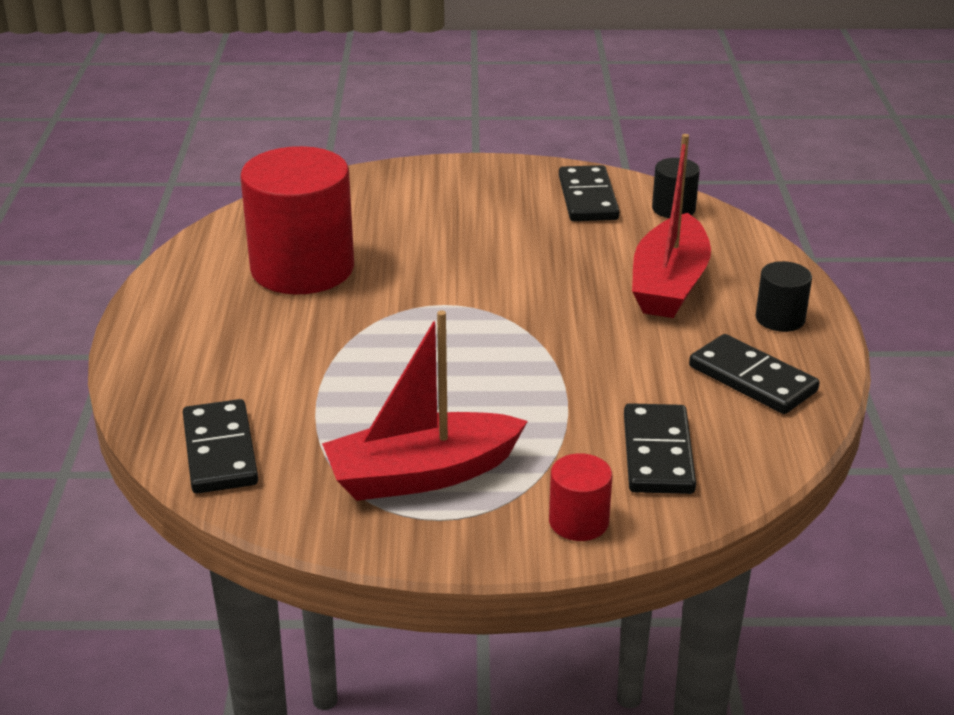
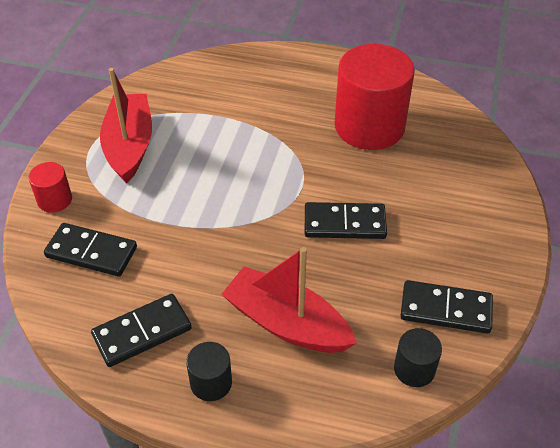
camera: 105 degrees right, 15 degrees up
(219, 451) = (189, 77): black domino -> black domino (344, 223)

